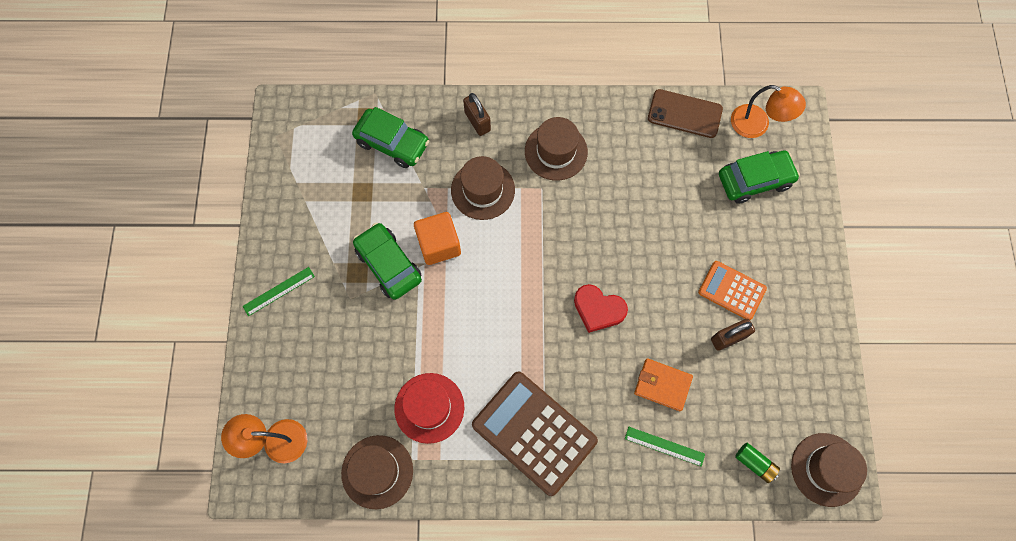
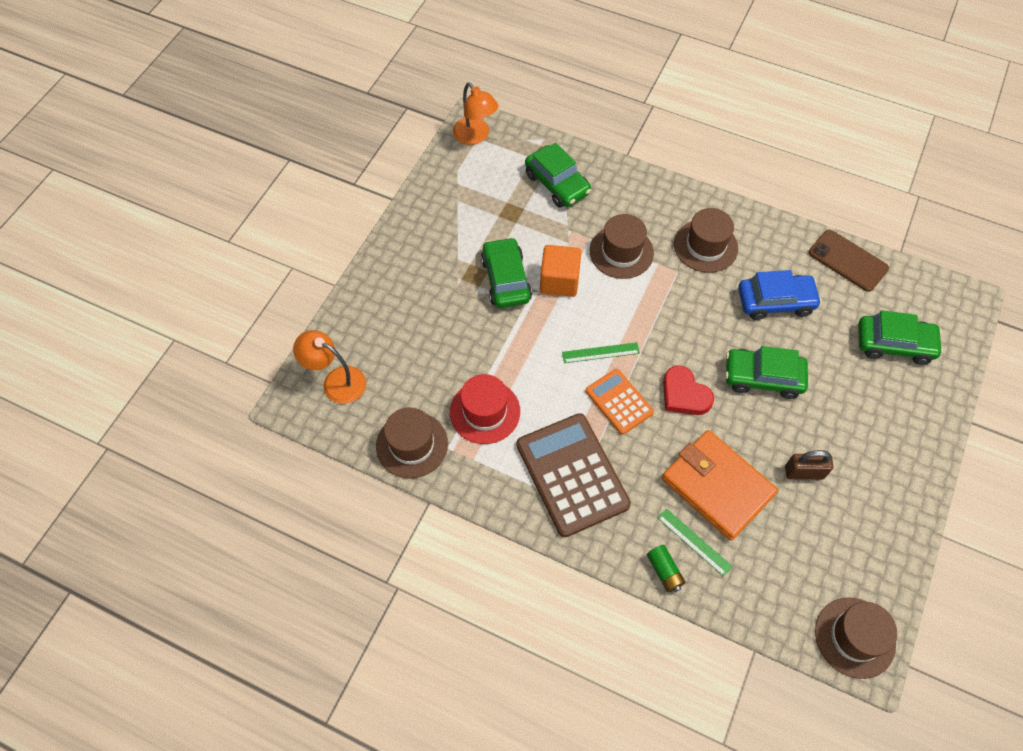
camera: 25 degrees right, 10 degrees down
(279, 291) = (399, 263): green ruler -> green ruler (600, 353)
(477, 121) = (643, 194): brown padlock -> none
(639, 182) = (775, 302): none -> blue car
(658, 262) = (763, 377): none -> green car
(662, 385) = (717, 486): orange wallet -> orange wallet, size x1.75
(731, 290) = (826, 432): orange calculator -> orange calculator (619, 402)
(754, 463) = (780, 598): green battery -> green battery (664, 571)
(757, 125) = (919, 297): orange lamp -> orange lamp (475, 136)

